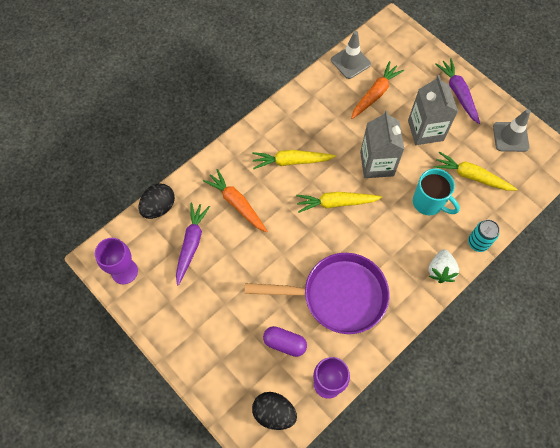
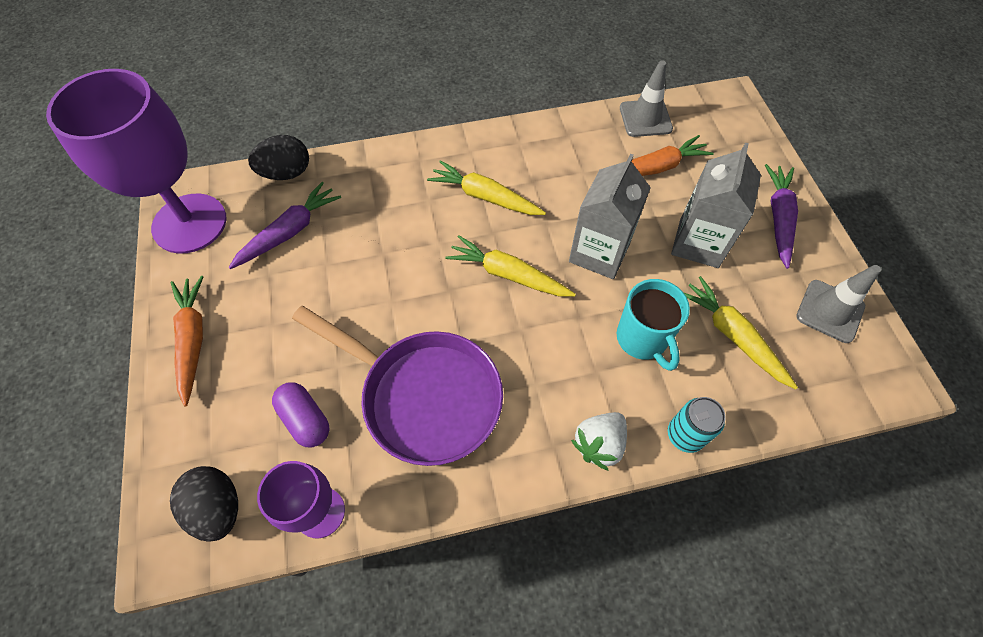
camera: 30 degrees right, 5 degrees down
(124, 271) = (189, 223): purple goblet -> purple goblet, size x1.89
(237, 203) = (380, 213): orange carrot -> orange carrot (193, 340)

